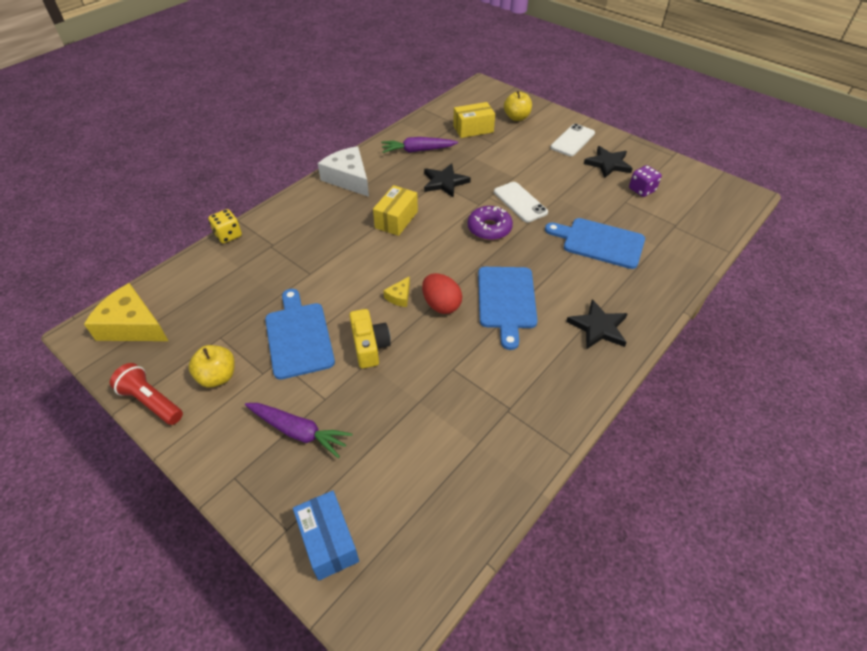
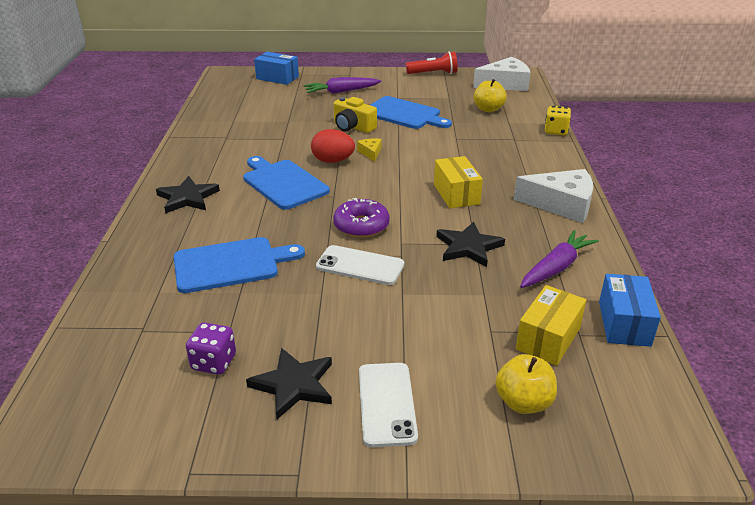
camera: 140 degrees right, 15 degrees down
(132, 325) = (505, 84): yellow cheese -> white cheese
(218, 377) = (418, 89): yellow apple -> yellow apple (488, 109)
(431, 119) = (624, 323): none -> blue box

